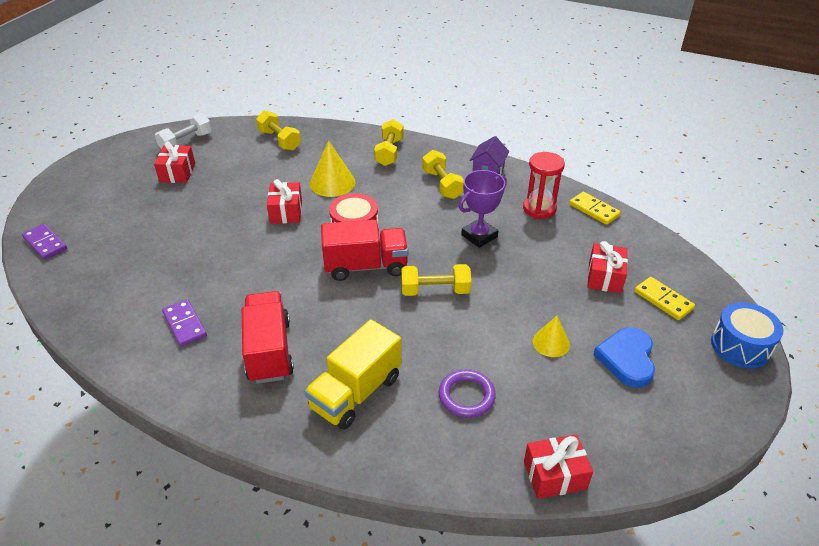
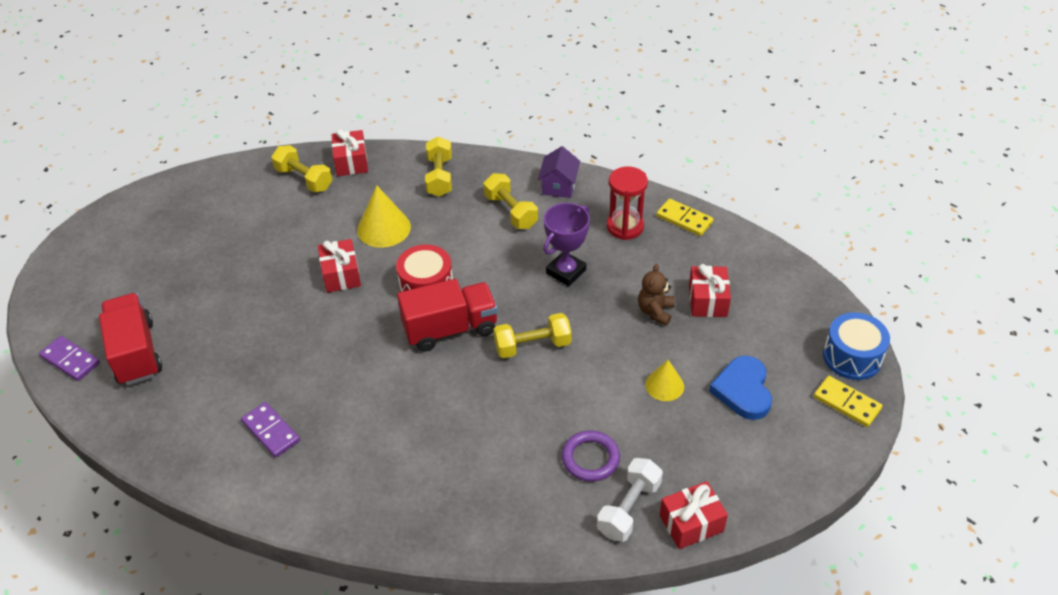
camera: 10 degrees left, 5 degrees up
(177, 173) = (195, 242): red gift -> red gift (351, 162)
(186, 142) = (190, 198): white dumbbell -> white dumbbell (629, 508)
(269, 351) = (373, 445): red truck -> red truck (136, 353)
(356, 393) = (477, 475): yellow truck -> none
(554, 279) = (655, 311): none -> brown teddy bear
(663, 300) = (770, 318): yellow domino -> yellow domino (846, 403)

